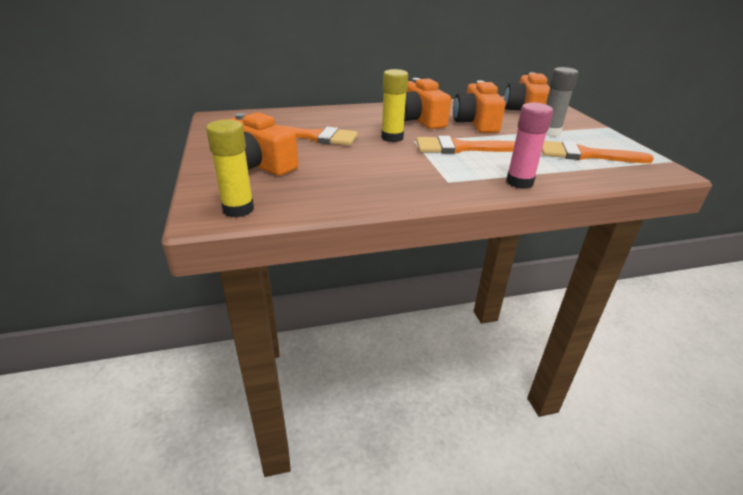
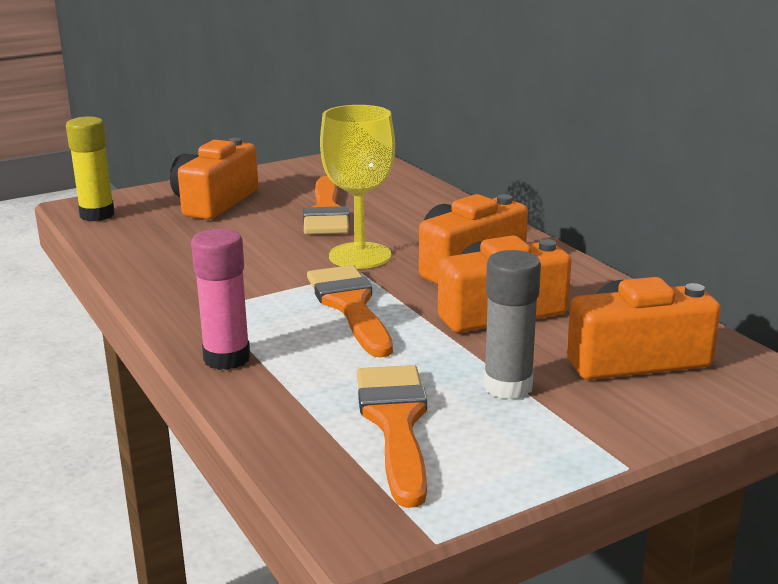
camera: 75 degrees right, 10 degrees down
(392, 138) = (360, 256): yellow glue stick -> yellow goblet

